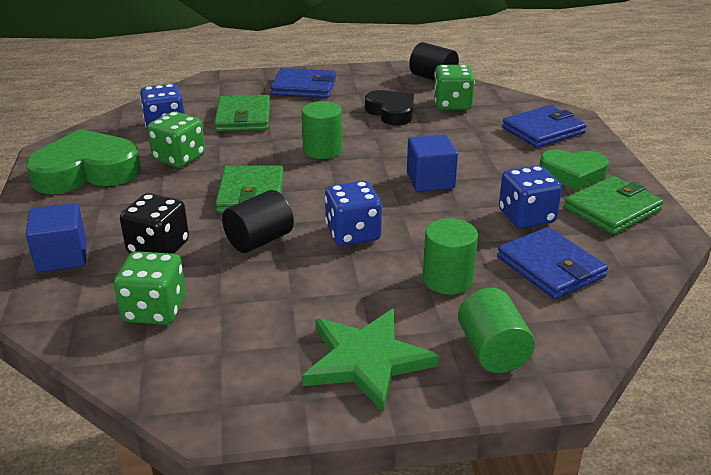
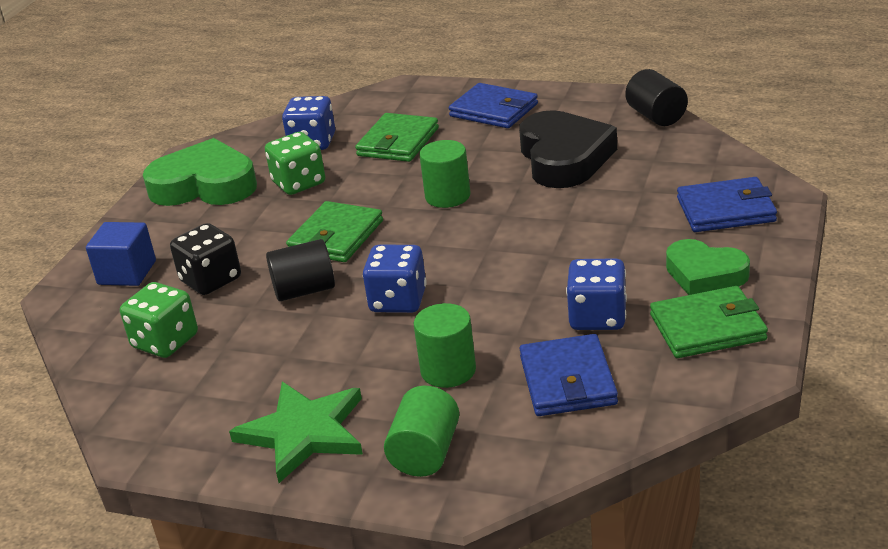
camera: 30 degrees right, 0 degrees up
(391, 112) = (564, 158): black heart -> black heart, size x1.58
(430, 180) = (531, 253): blue cube -> none
(452, 104) = (646, 157): green dice -> none

